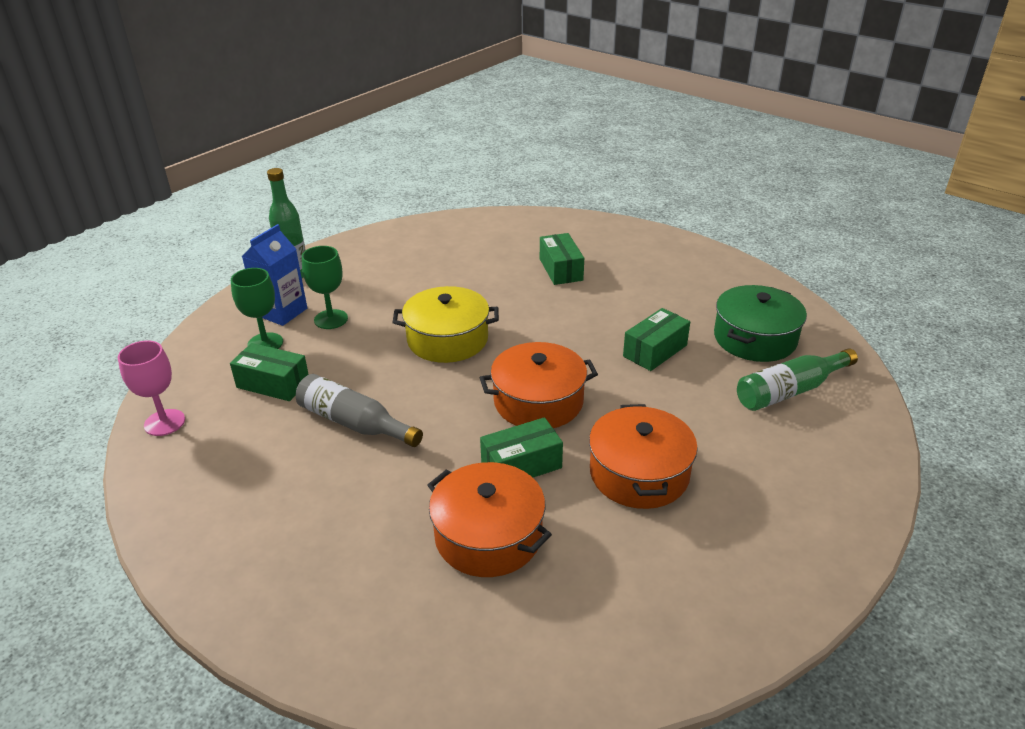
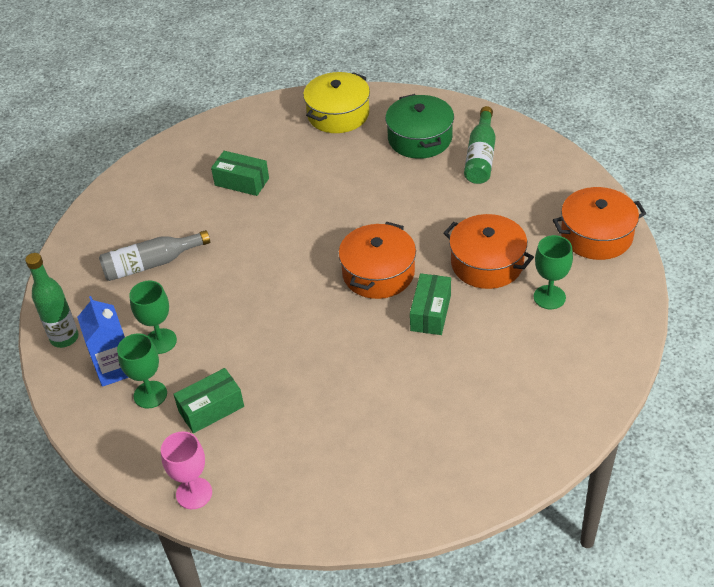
camera: 50 degrees left, 10 degrees up
(354, 423) = (306, 379): grey bottle -> grey bottle (151, 264)
(447, 339) = (261, 285): yellow pot -> yellow pot (338, 114)
(488, 536) = (477, 358): orange pot -> orange pot (596, 235)
(645, 554) = (549, 297): none -> green goblet
(655, 351) = (384, 190): green box -> none

